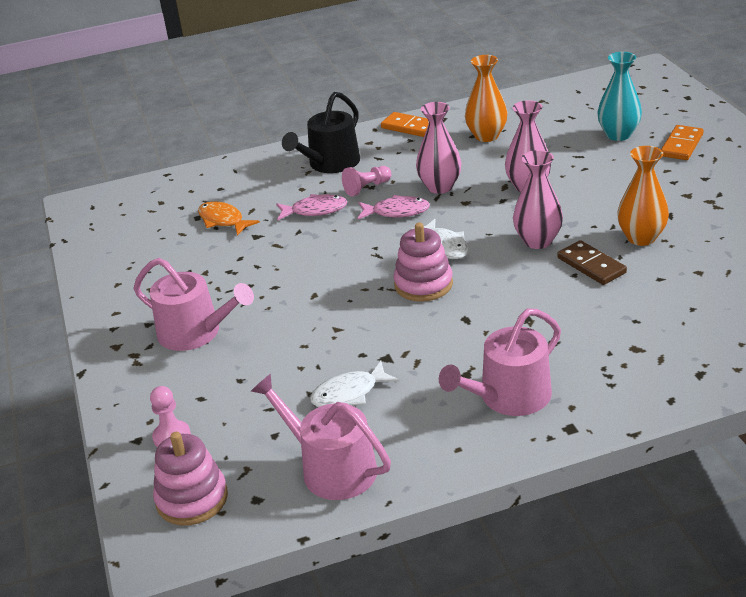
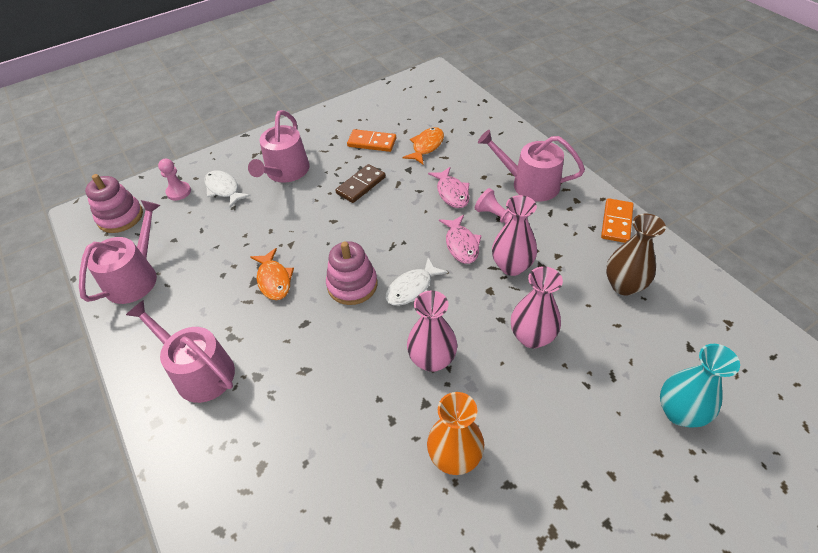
camera: 75 degrees right, 15 degrees up
(330, 164) = (529, 184): black watering can -> pink watering can
(349, 393) = (213, 269): white fish -> white fish (224, 189)
(391, 341) = (274, 280): none -> orange fish
(486, 136) = (624, 285): orange vase -> brown vase
(591, 265) = (395, 412): brown domino -> brown domino (361, 185)
(681, 145) = (682, 490): orange domino -> orange domino (372, 142)

